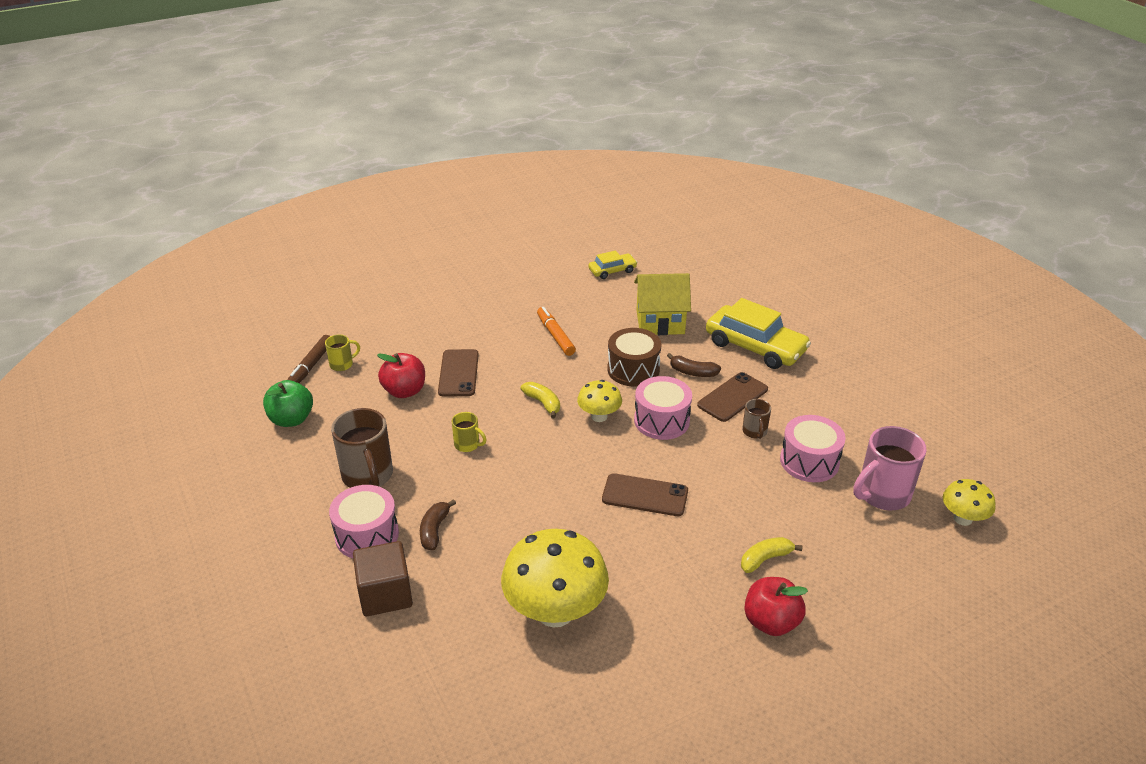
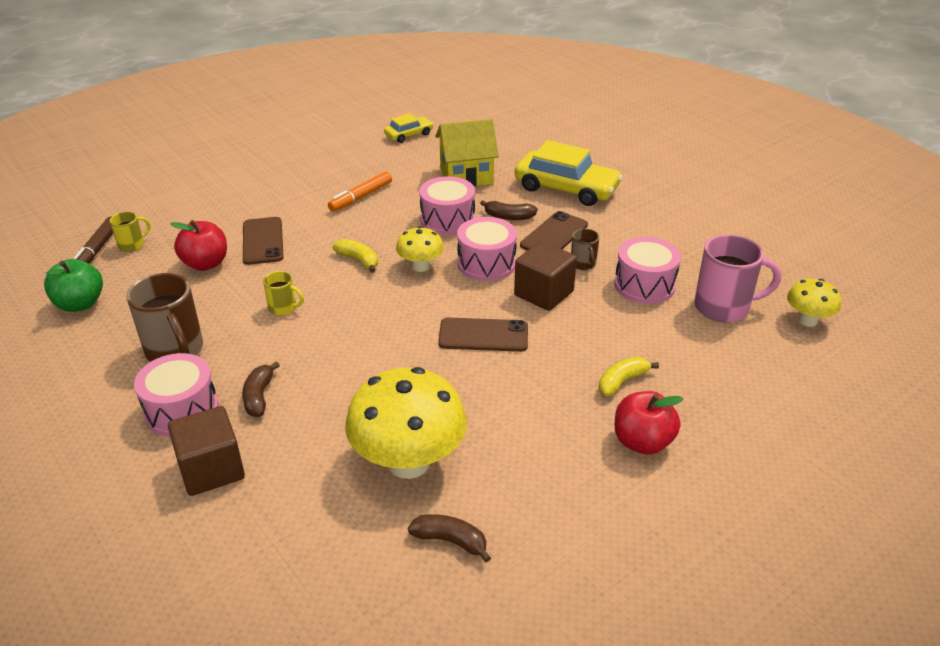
camera: 10 degrees left, 0 degrees up
(555, 336) = (361, 197): orange marker -> orange marker turned 105 degrees counterclockwise
(579, 690) = (450, 541): none -> brown banana
(633, 369) = (447, 220): brown drum -> pink drum
(710, 458) = (543, 293): none -> brown cube
(882, 494) = (724, 307): pink mug -> pink mug turned 135 degrees counterclockwise

